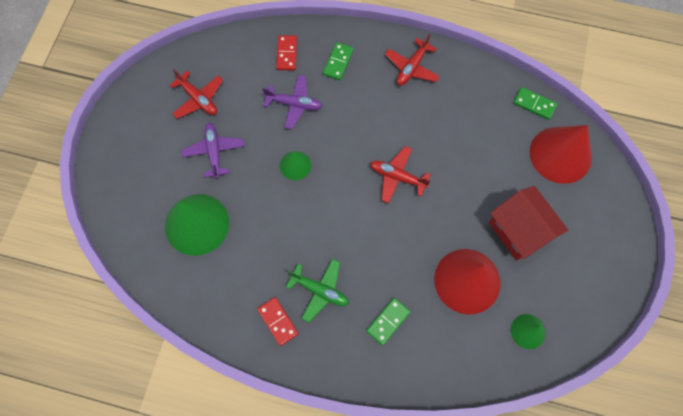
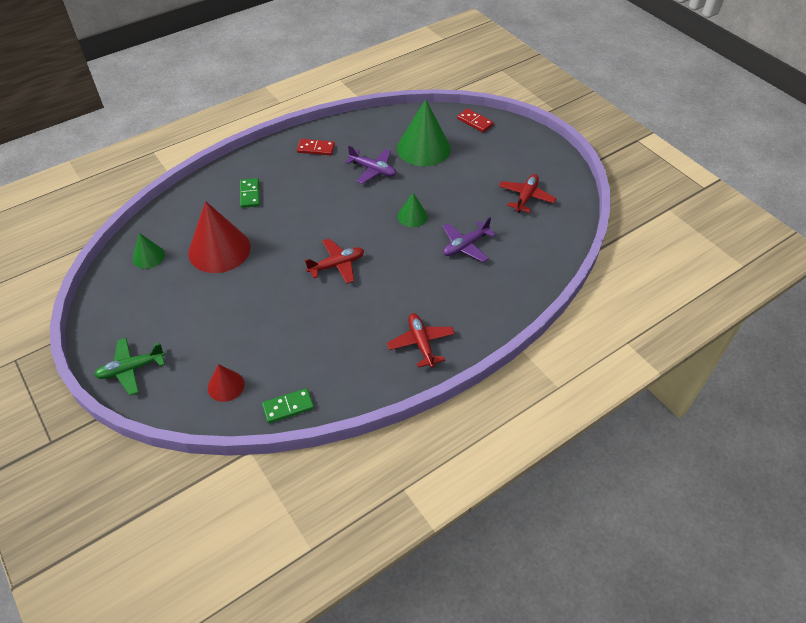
camera: 130 degrees right, 20 degrees down
(198, 99) = (526, 197): red plane -> red plane turned 120 degrees clockwise
(214, 152) = (470, 182): purple plane -> purple plane (373, 170)
(287, 54) = (519, 269): red domino -> red domino (475, 122)
(320, 290) = (310, 176): green plane -> green plane (131, 369)
(338, 62) = (478, 296): green domino -> none
(519, 230) = (210, 306): red house -> none
(560, 154) = (226, 386): red cone -> red cone, size x0.51

